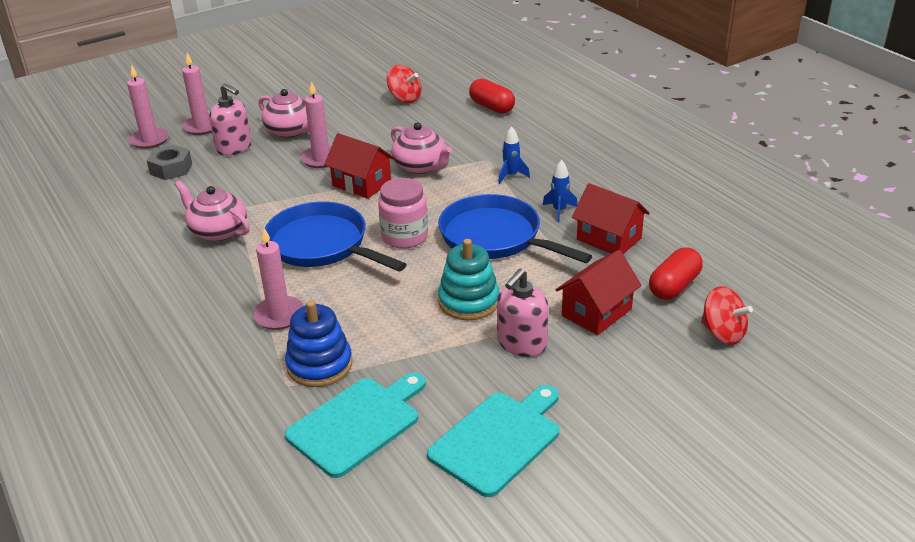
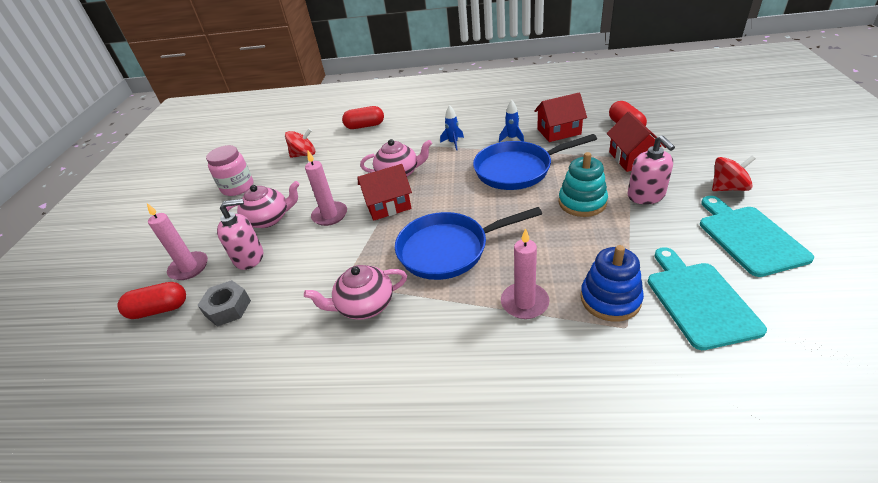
camera: 50 degrees left, 5 degrees up
(150, 140) = (159, 309): pink candle -> red capsule
(404, 236) = (478, 206): pink jar -> pink jar (237, 187)
(723, 333) = (681, 126): red spinning top -> red spinning top (728, 188)

